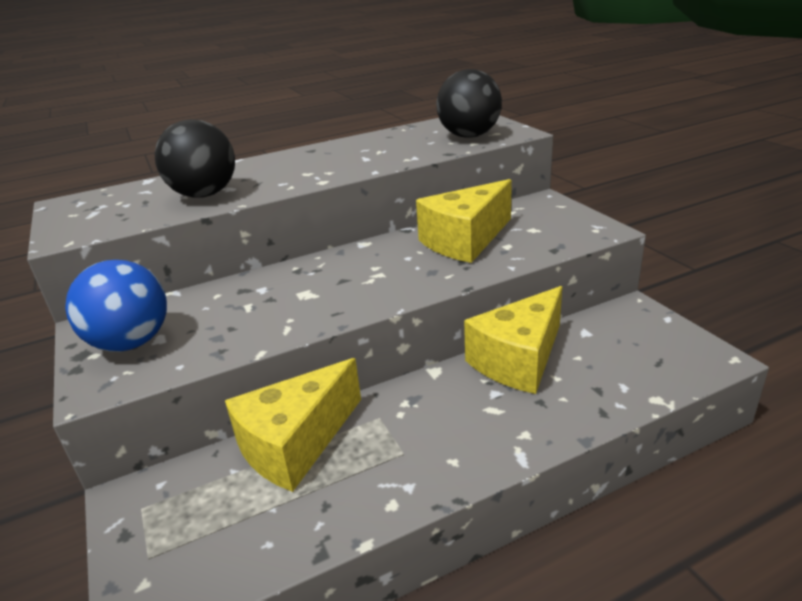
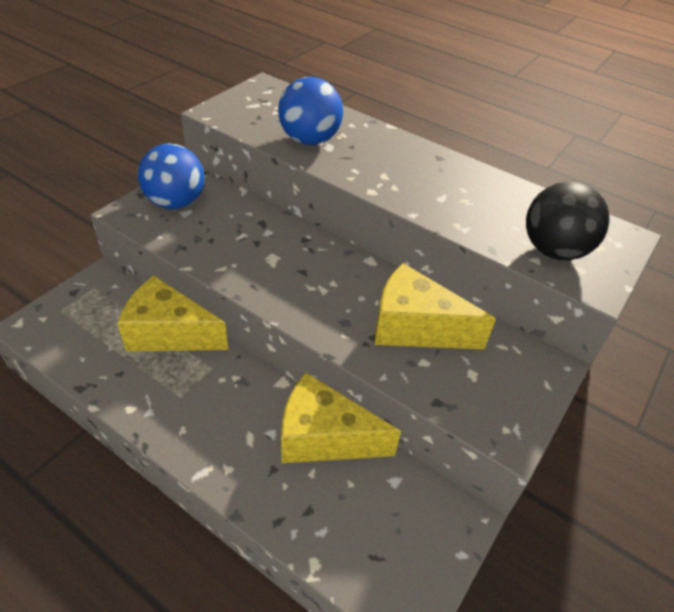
camera: 55 degrees right, 15 degrees up
(204, 195) = (309, 140): black ball -> blue ball

